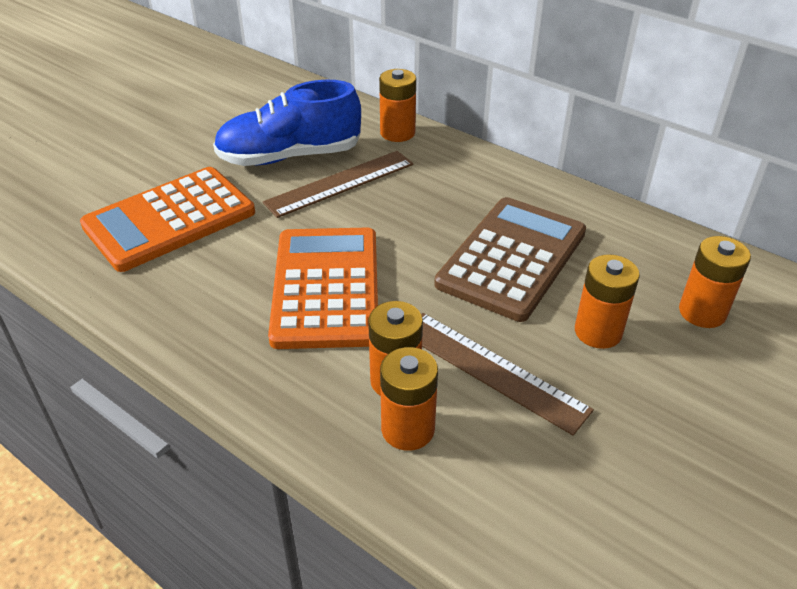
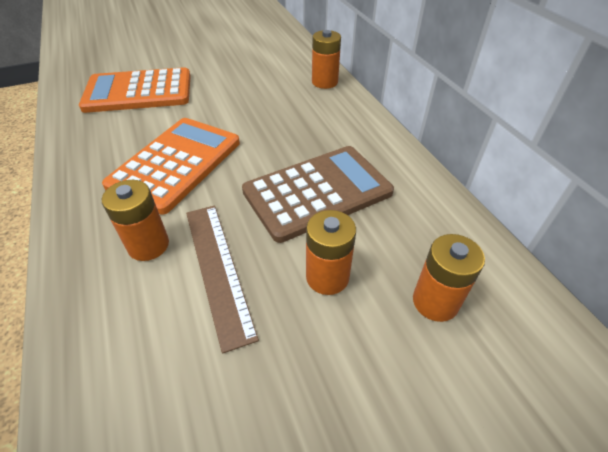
camera: 30 degrees right, 5 degrees up
(290, 156) = (243, 77): blue shoe -> none
(340, 183) = (255, 102): brown ruler -> none
(408, 429) = (118, 284): orange battery -> none

